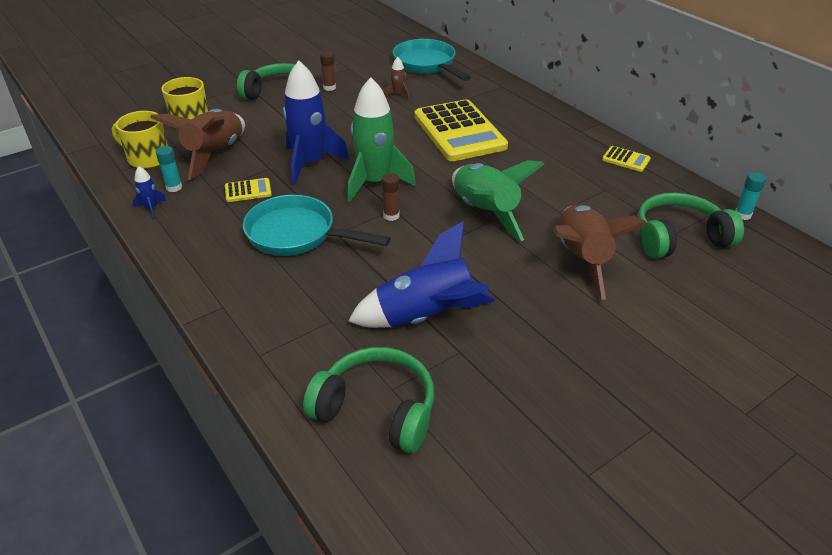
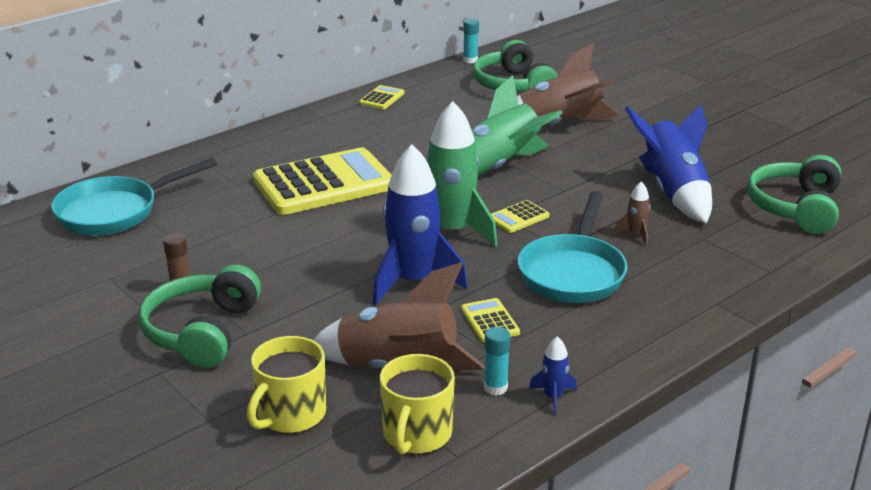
camera: 95 degrees left, 10 degrees down
(391, 216) = (518, 217): brown glue stick -> yellow calculator
(398, 94) = (214, 229): brown rocket -> brown rocket (635, 235)

